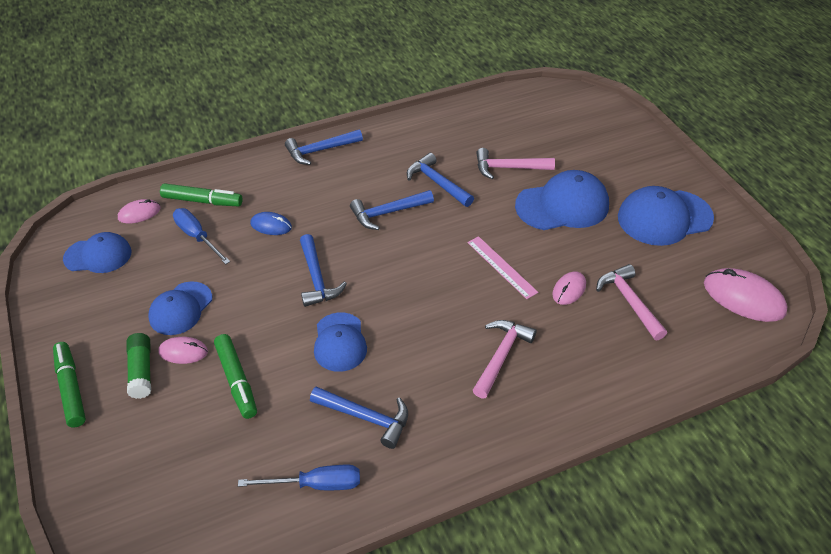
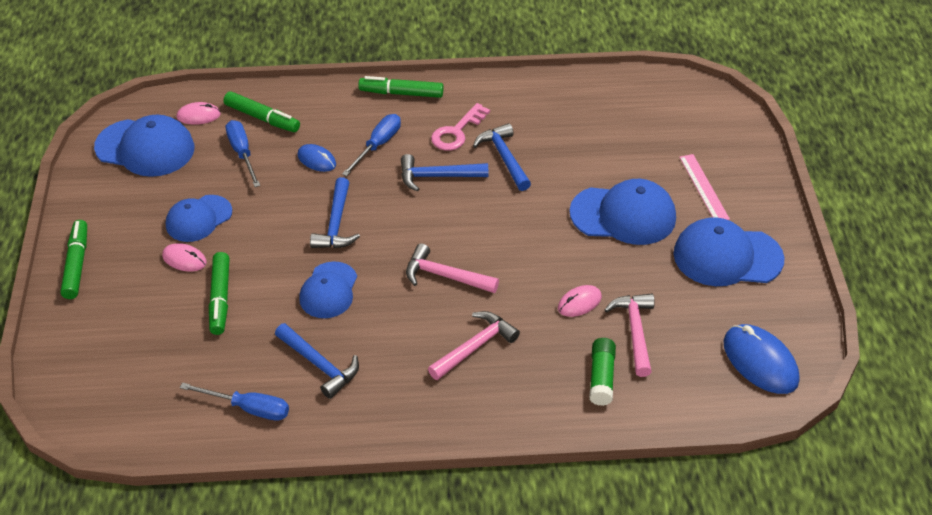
camera: 20 degrees right, 0 degrees up
(98, 255) = (145, 148): blue cap -> blue cap, size x1.53
(141, 371) = (141, 266): green glue stick -> green glue stick (601, 377)
(320, 150) = (401, 93): blue hammer -> green marker
(321, 199) = (378, 145): none -> blue screwdriver
(385, 171) = (456, 132): none -> pink key
(501, 267) = (523, 261): pink ruler -> pink ruler (704, 187)
(509, 168) = (589, 160): pink hammer -> pink hammer (445, 276)
(743, 298) = (760, 361): pink mouse -> blue mouse

